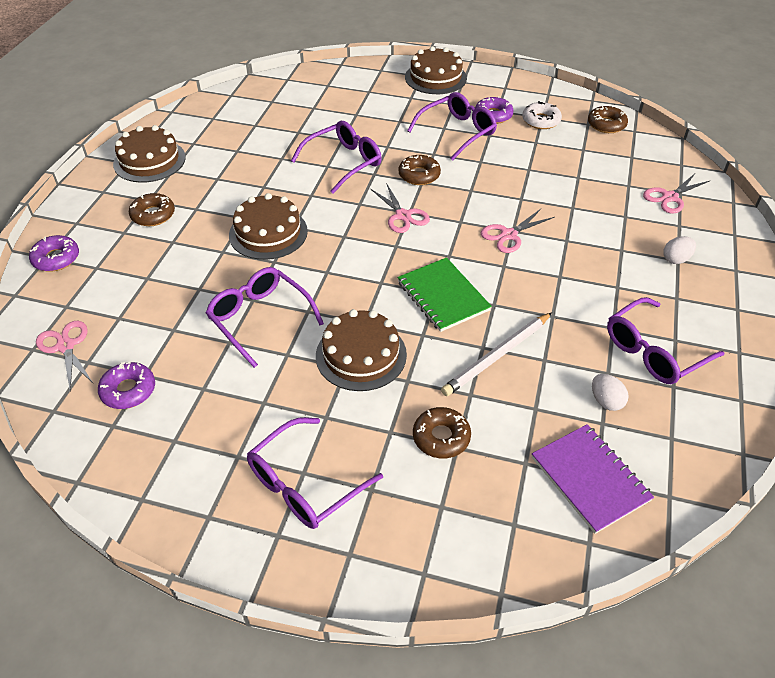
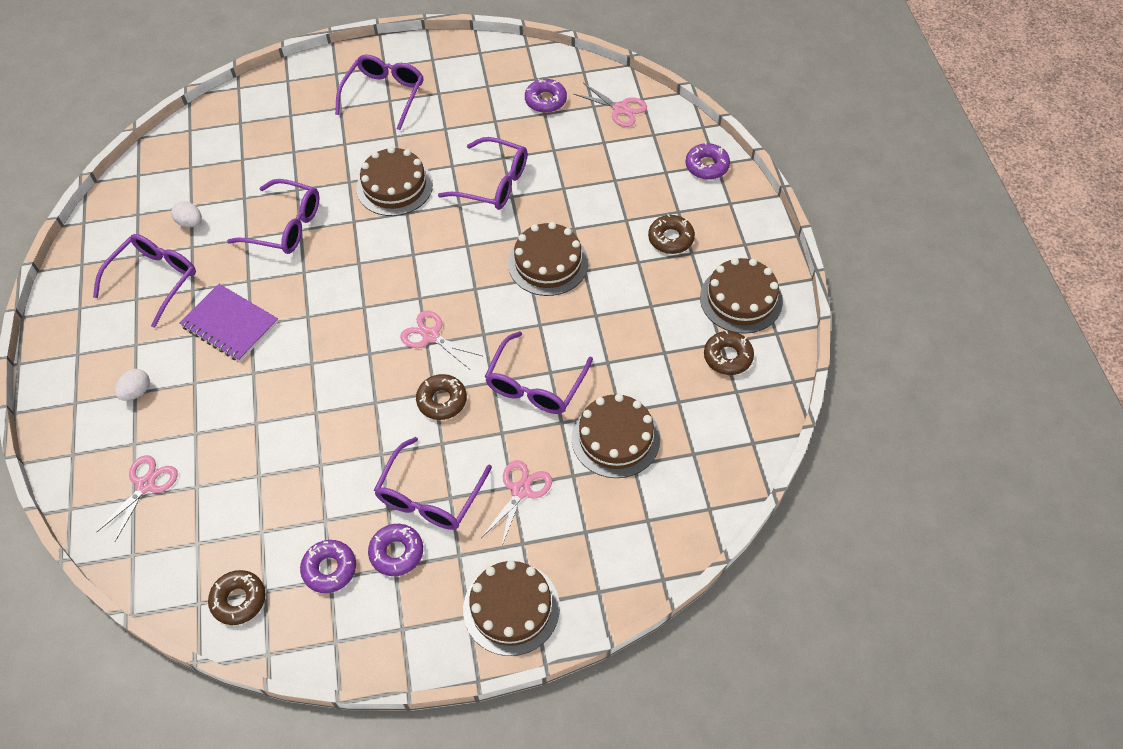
camera: 155 degrees right, 10 degrees up
(313, 121) = (615, 438): none -> brown cake
(441, 437) = (307, 153): brown donut -> brown donut (728, 357)
(443, 296) = (351, 262): green notebook -> none
(497, 356) = (285, 226): white pencil -> purple glasses
(508, 235) = (314, 355): pink scissors -> pink scissors (521, 490)
(541, 121) = (329, 569): white donut -> purple donut
(590, 479) = (194, 165): purple notebook -> purple notebook (230, 324)

